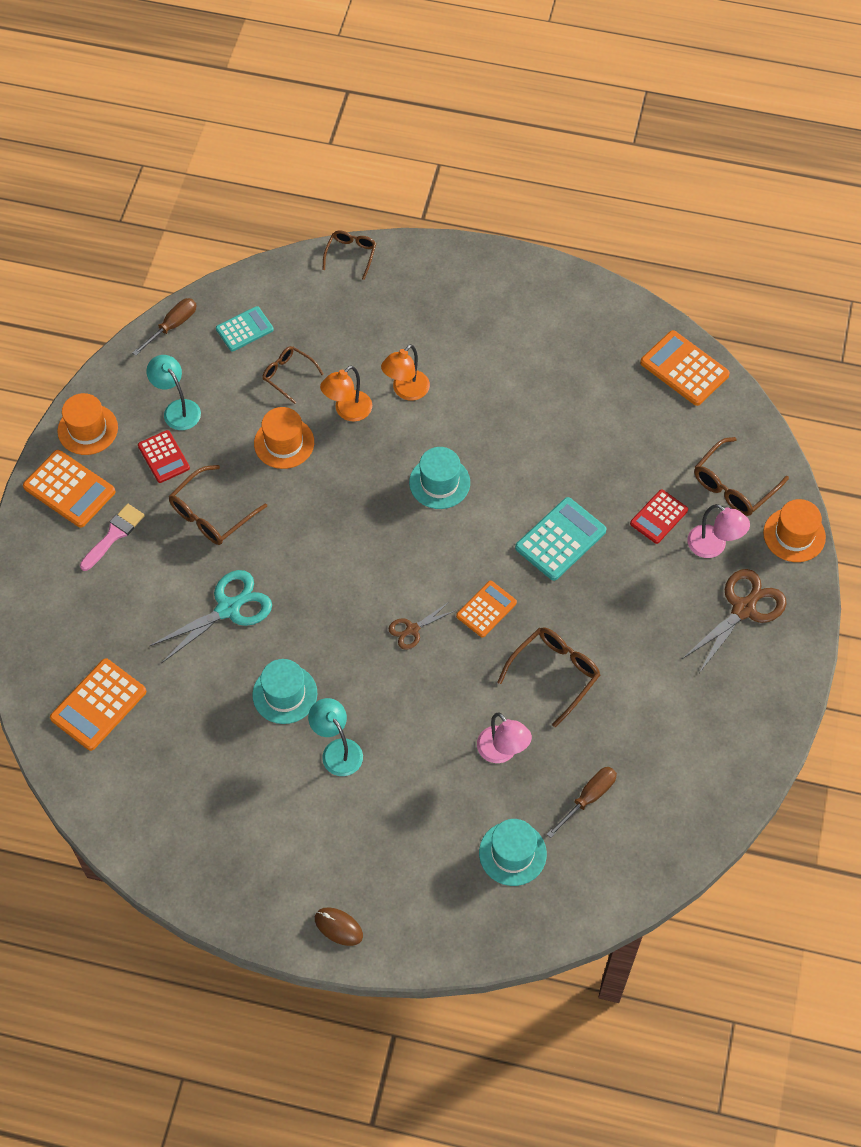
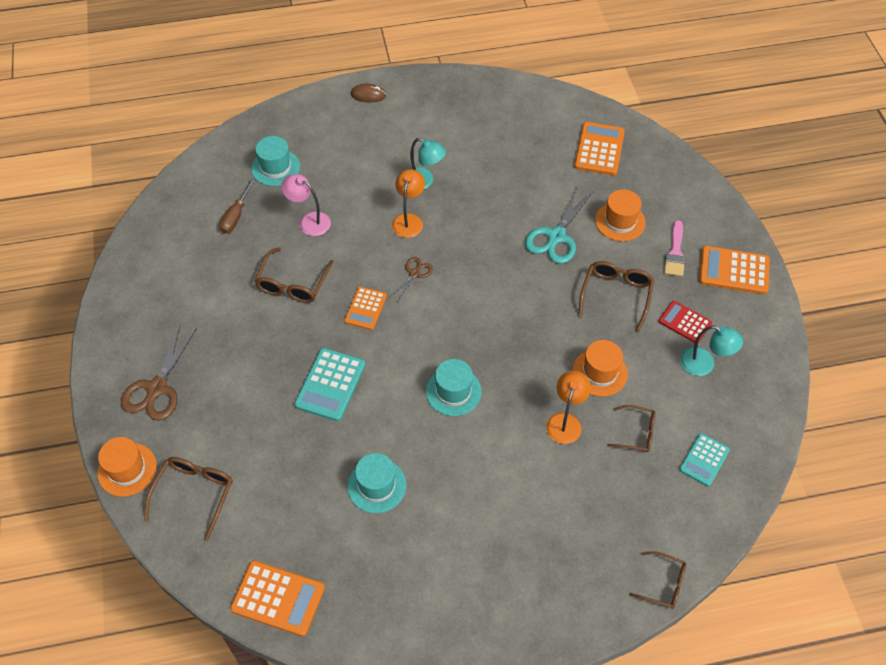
camera: 155 degrees right, 5 degrees down
(87, 429) = (759, 319): orange hat -> orange hat (620, 221)
(172, 326) = (766, 436): brown screwdriver -> none
(285, 694) = (480, 200): turquoise hat -> turquoise hat (376, 485)
(351, 255) = (663, 584): brown glasses -> brown glasses turned 60 degrees counterclockwise
(406, 391) = (527, 461): orange lamp -> orange lamp (409, 220)
(659, 517) = (253, 437): red calculator -> none
(713, 546) = (197, 430): pink lamp -> none

